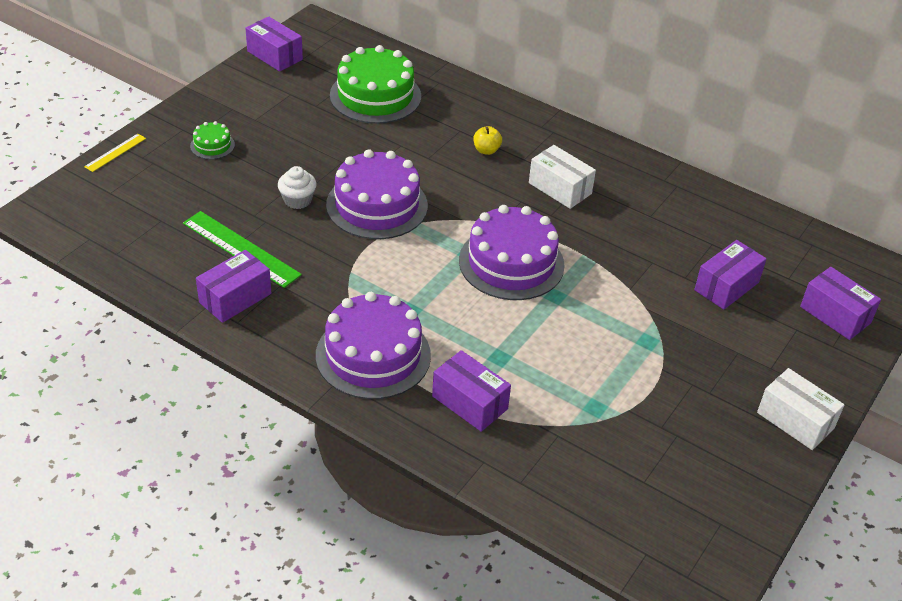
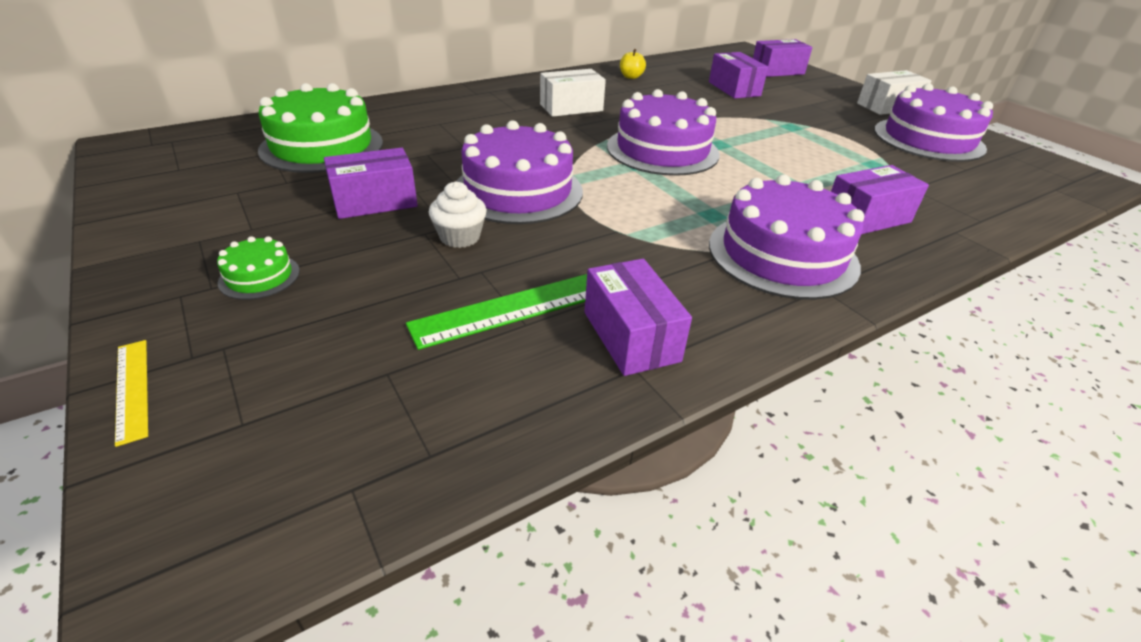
camera: 65 degrees left, 5 degrees down
(275, 55) = (137, 183): purple box -> purple box (375, 202)
(486, 150) = (484, 120): yellow apple -> yellow apple (631, 77)
(710, 454) = (928, 139): none -> purple cake

